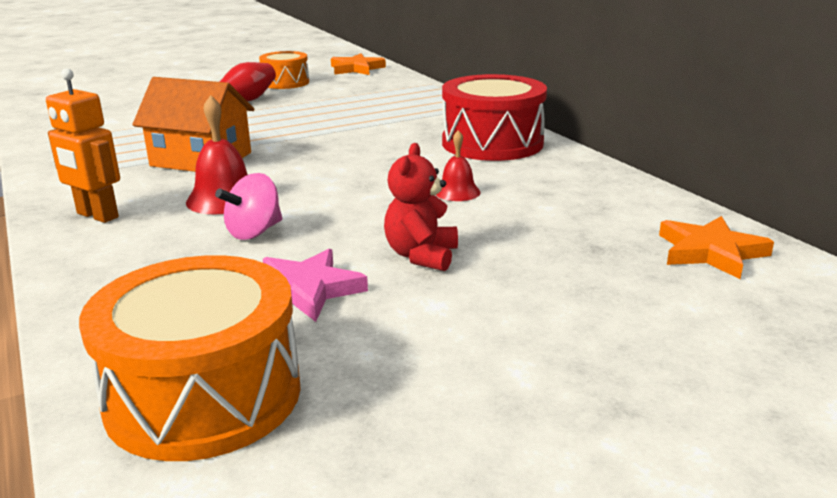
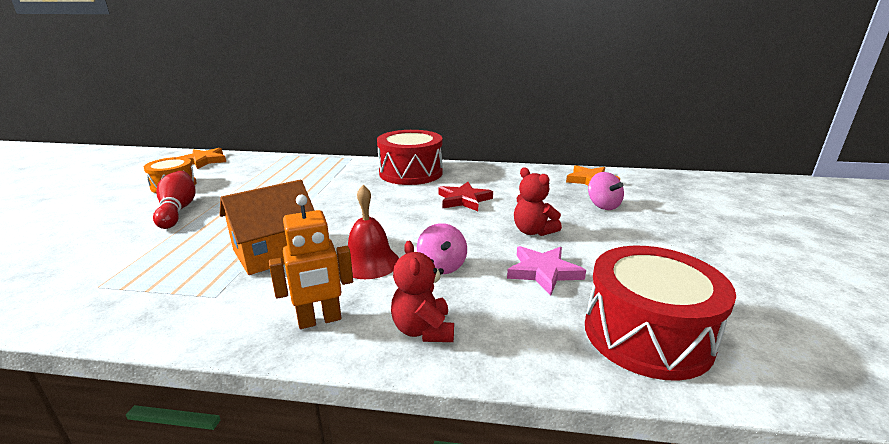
camera: 55 degrees left, 0 degrees up
(113, 261) = (423, 330): none -> red teddy bear
(204, 395) = (647, 334): orange drum -> red drum
(457, 192) = (463, 200): red bell -> red star
(609, 284) = (603, 205): none -> pink spinning top

